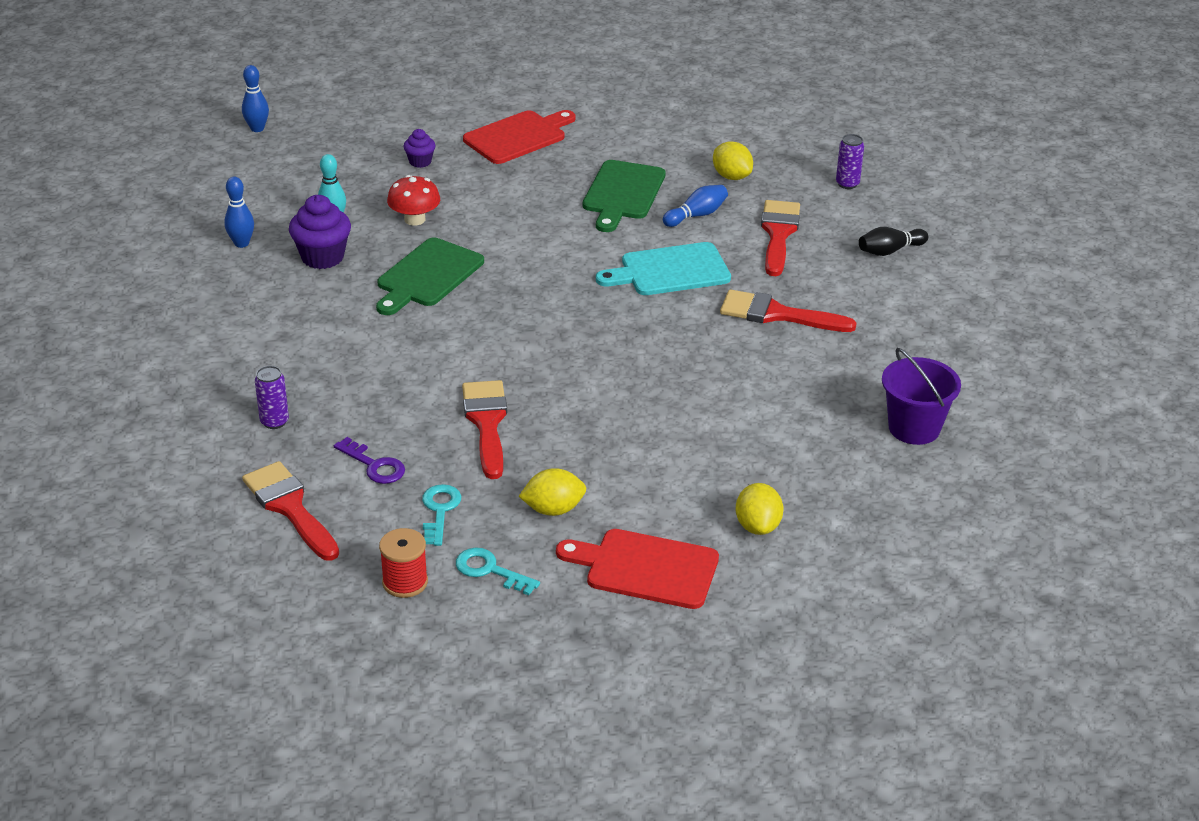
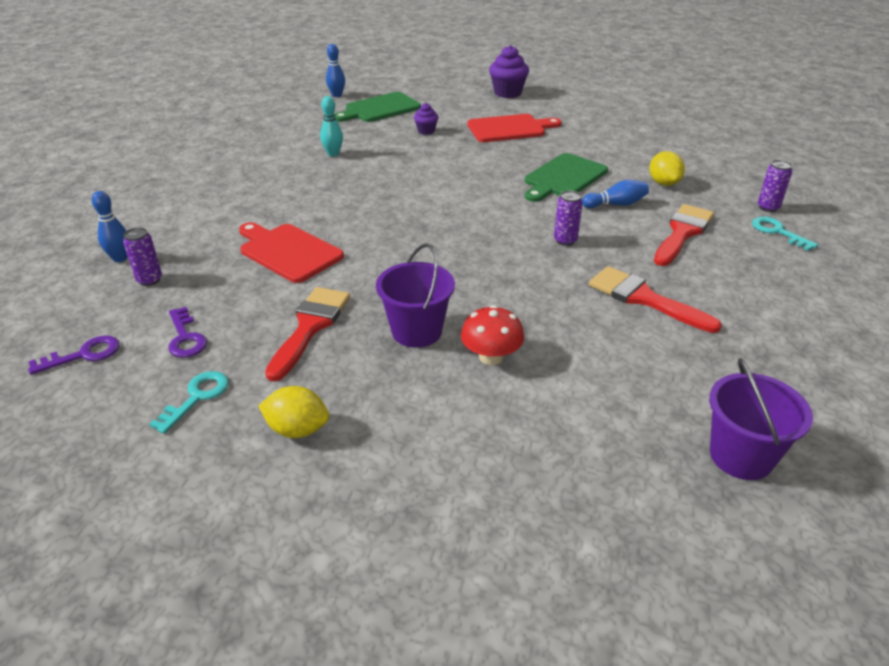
camera: 25 degrees right, 0 degrees up
(241, 243) = (258, 155): blue bowling pin -> blue bowling pin (120, 258)
(289, 507) = (84, 355): red brush -> purple key
(322, 257) = (303, 174): purple cupcake -> purple cupcake (507, 93)
(405, 582) = (97, 462): red spool -> none
(414, 219) = (390, 164): red mushroom -> red mushroom (491, 357)
(427, 276) = (366, 202): green cutting board -> green cutting board (380, 109)
(490, 570) = (183, 477): turquoise key -> turquoise key (777, 232)
(591, 400) = (417, 331): none -> purple bucket
(646, 568) = (335, 533): red cutting board -> red cutting board (288, 251)
(670, 271) = (565, 240): turquoise cutting board -> purple can
(757, 526) = (493, 522): yellow lemon -> none
(890, 251) = (787, 269): black bowling pin -> none

